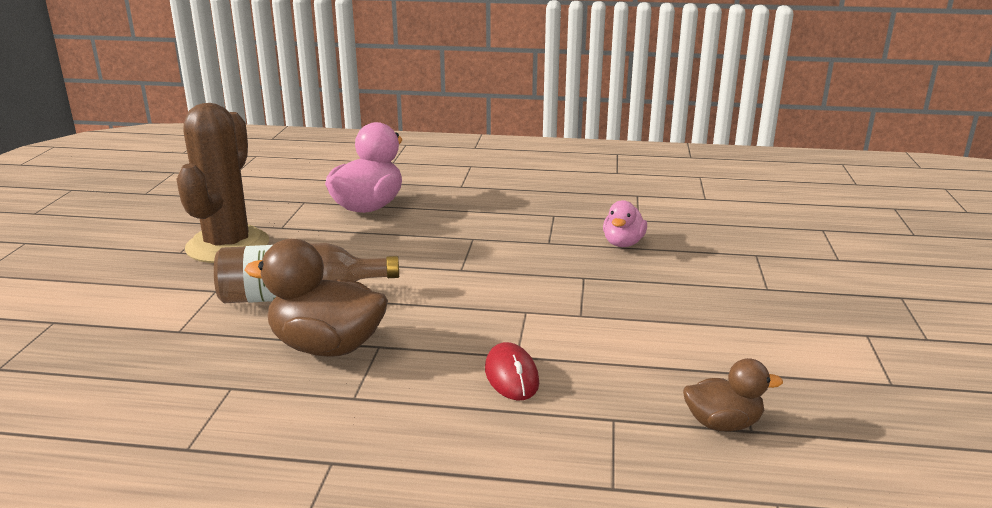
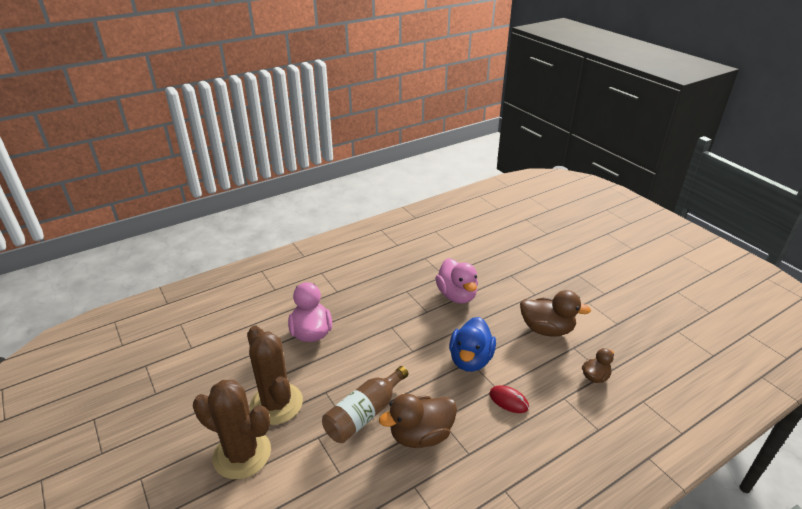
camera: 40 degrees left, 10 degrees up
(126, 267) = (242, 454): none -> brown cactus
(528, 310) = (470, 360): none -> blue duck
(623, 243) = (456, 295): pink duck -> pink duck, size x1.77
(721, 332) = (546, 329): none -> brown duck

